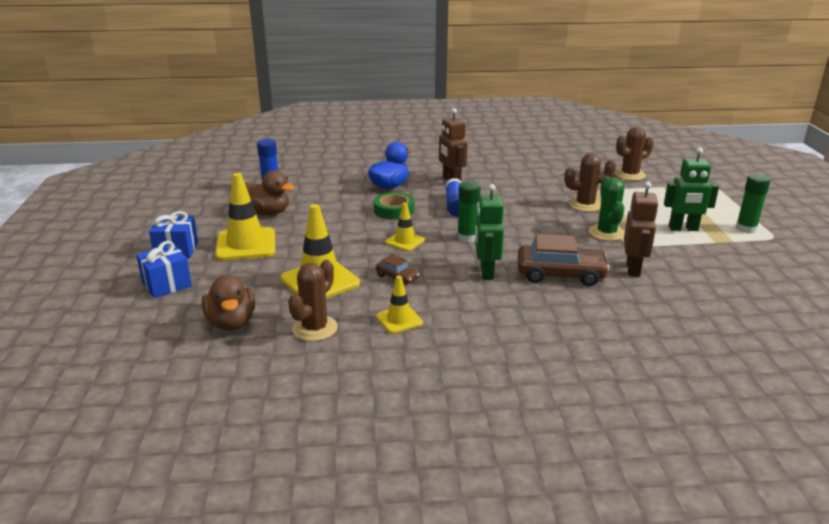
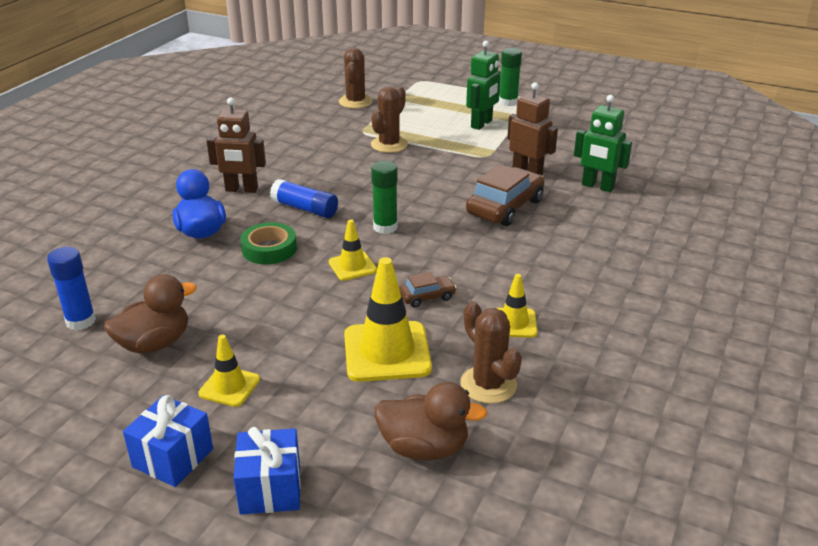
camera: 60 degrees left, 5 degrees up
(246, 244) = (229, 386): yellow traffic cone -> yellow traffic cone, size x0.55
(486, 272) = (466, 242): green robot -> green robot (597, 186)
(606, 233) = (453, 157): green cactus -> none

